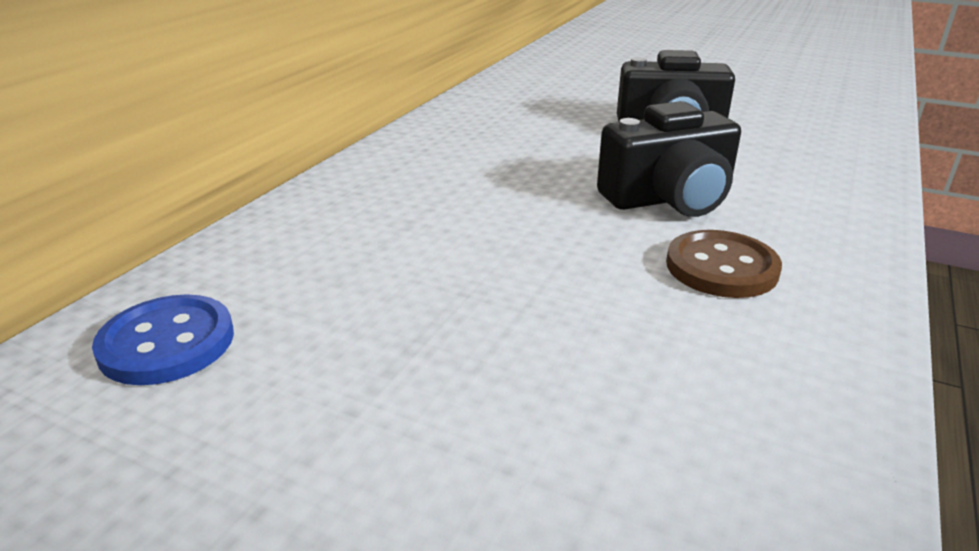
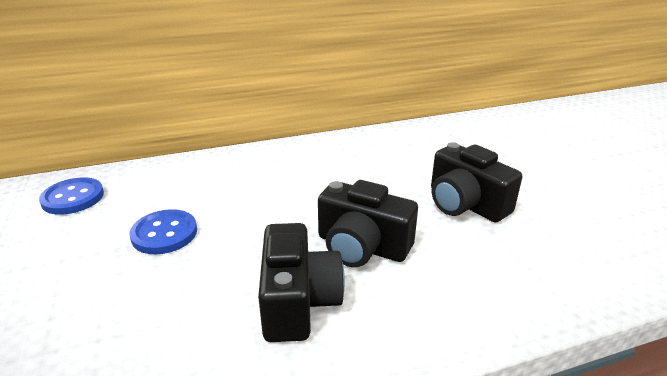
camera: 45 degrees right, 0 degrees up
(436, 299) = (164, 234): none -> blue button
(721, 267) = (298, 301): brown button -> black camera

